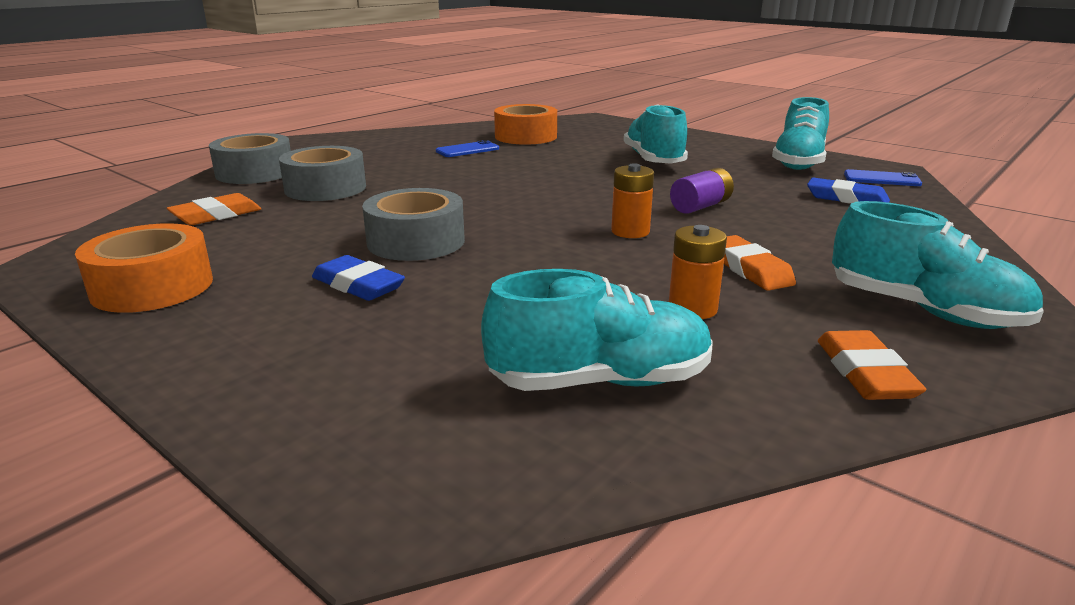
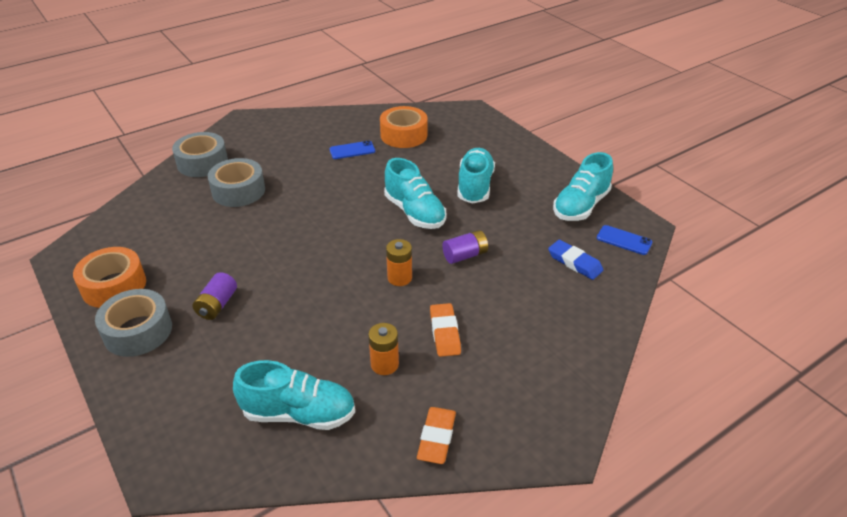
camera: 15 degrees right, 15 degrees up
(216, 215) = (165, 214): orange eraser -> none
(358, 285) = (217, 305): blue eraser -> purple battery
(416, 241) = (266, 265): grey tape -> grey tape (138, 331)
(923, 310) = (516, 394): turquoise shoe -> turquoise shoe (414, 212)

